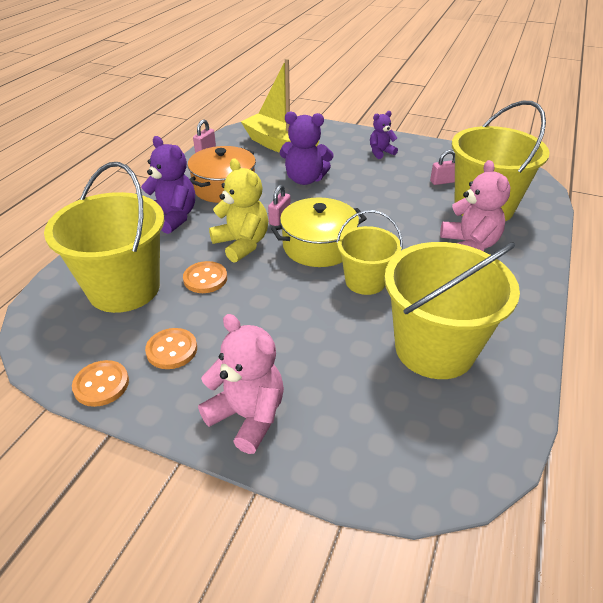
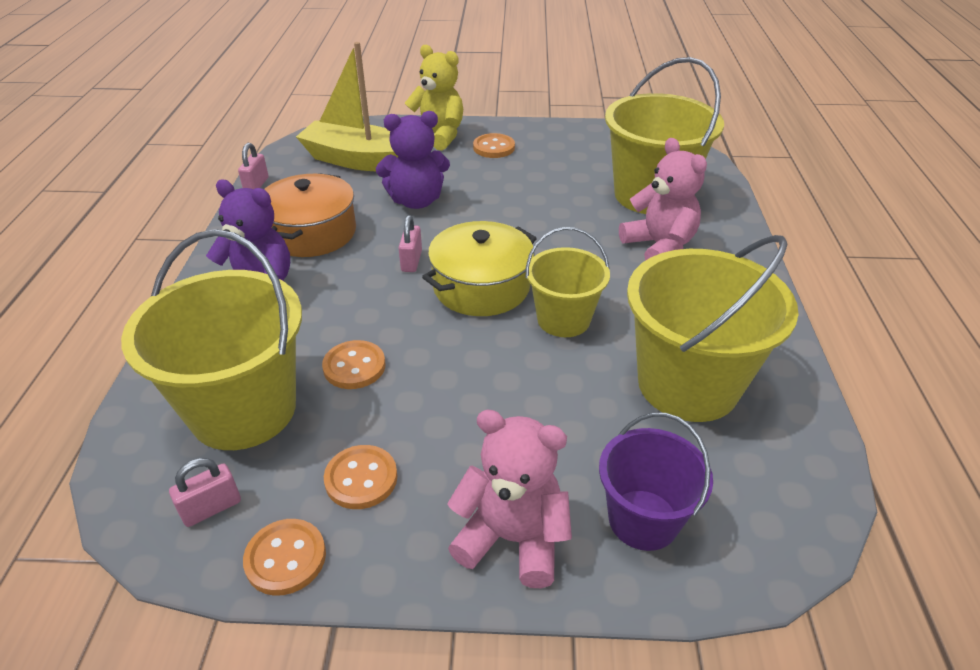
camera: 20 degrees left, 0 degrees up
(242, 244) = (379, 306): yellow teddy bear -> yellow teddy bear (437, 136)
(346, 432) = (643, 519): none -> purple bucket
(380, 152) = (494, 147): purple teddy bear -> orange button
(443, 181) = (588, 171): pink padlock -> pink padlock (211, 508)

